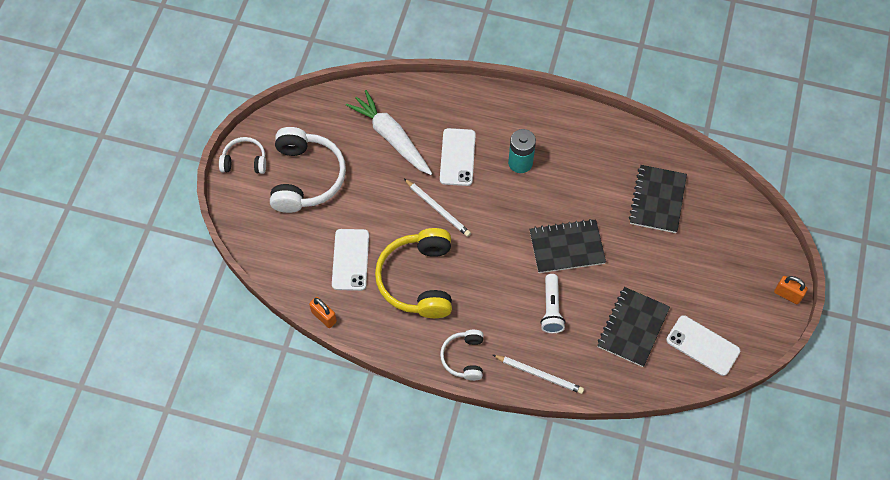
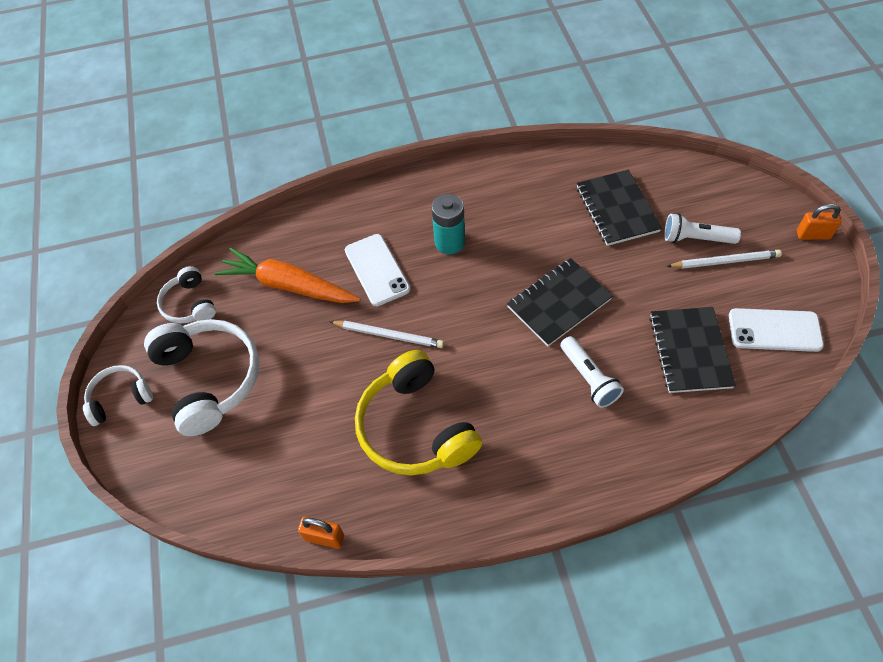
camera: 25 degrees left, 5 degrees down
(350, 260) = (318, 447): white phone -> none
(391, 137) = (288, 285): white carrot -> orange carrot
(464, 358) = (528, 491): white headphones -> white headphones (189, 304)
(539, 374) = (628, 461): white pencil -> white pencil (725, 261)
(698, 252) = (696, 238): none -> white flashlight

